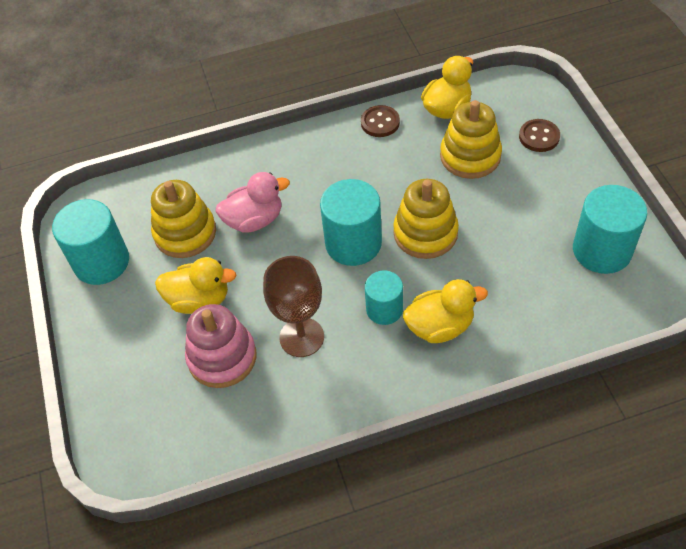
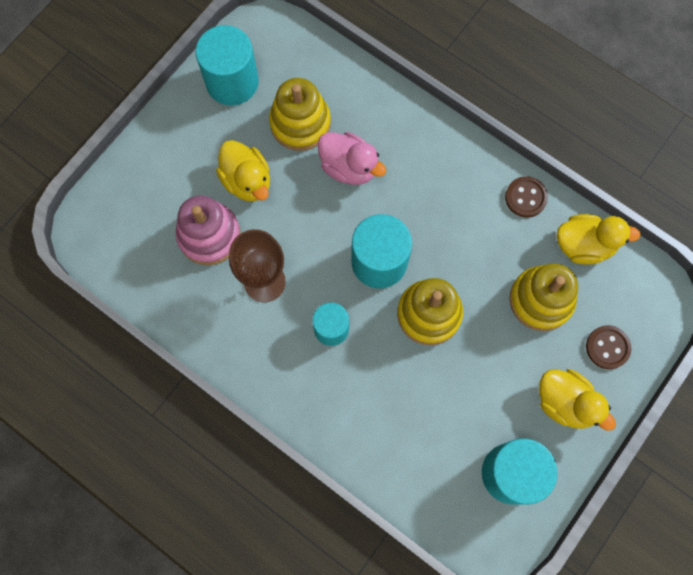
camera: 50 degrees right, 20 degrees up
(440, 326) = (344, 382): yellow duck -> yellow duck (565, 402)

